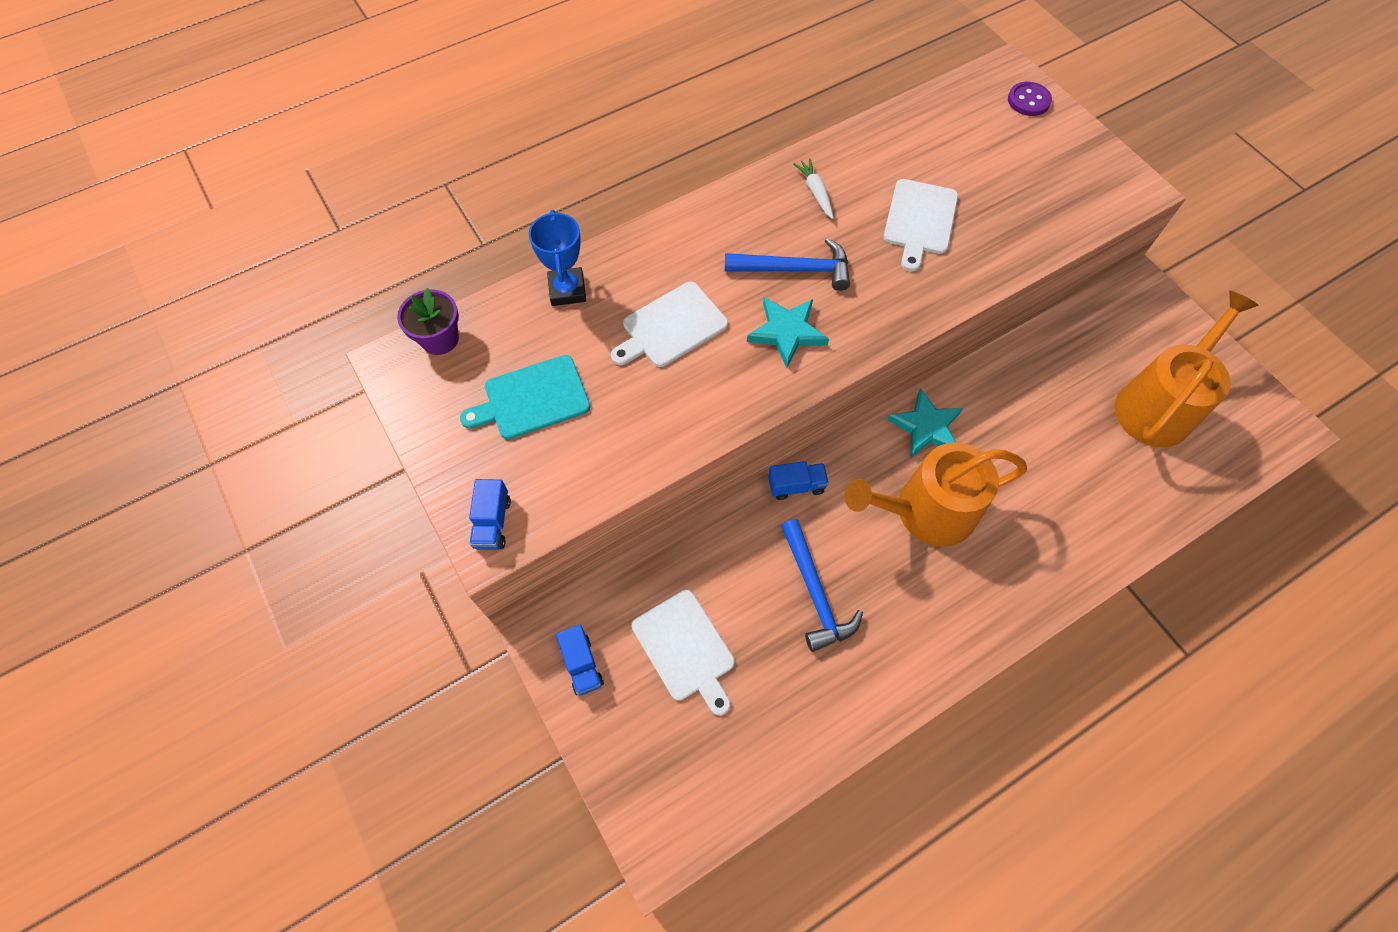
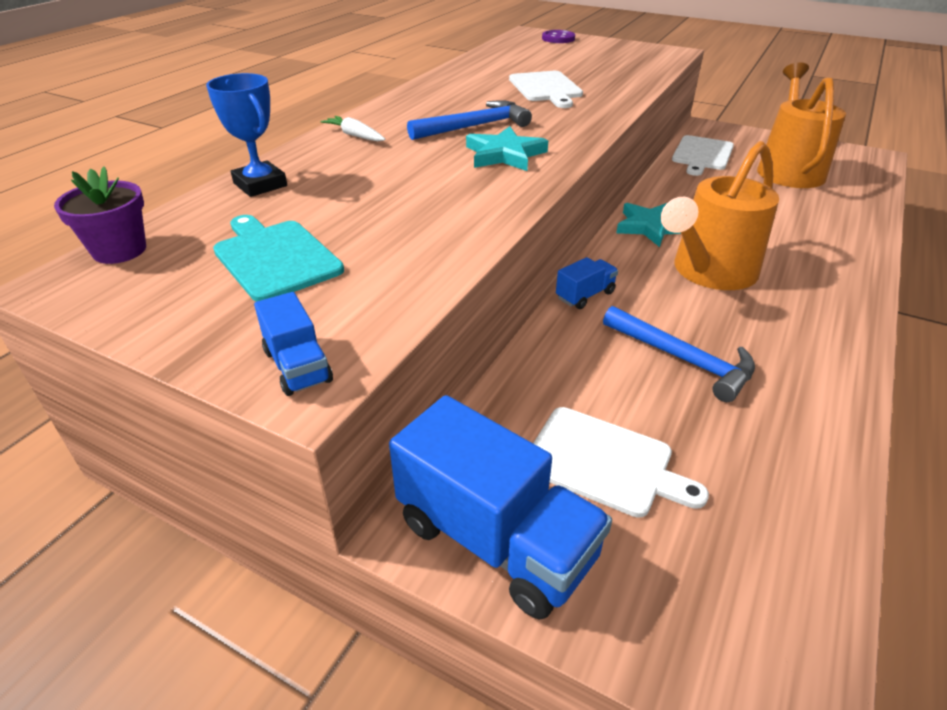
camera: 30 degrees left, 25 degrees down
(532, 399) = (275, 258): turquoise cutting board -> turquoise cutting board turned 105 degrees clockwise
(582, 665) = (496, 539): blue truck -> blue truck, size x2.13
(671, 327) = (392, 177): white cutting board -> white cutting board (702, 155)
(815, 192) = (450, 94): white carrot -> white carrot (355, 135)

